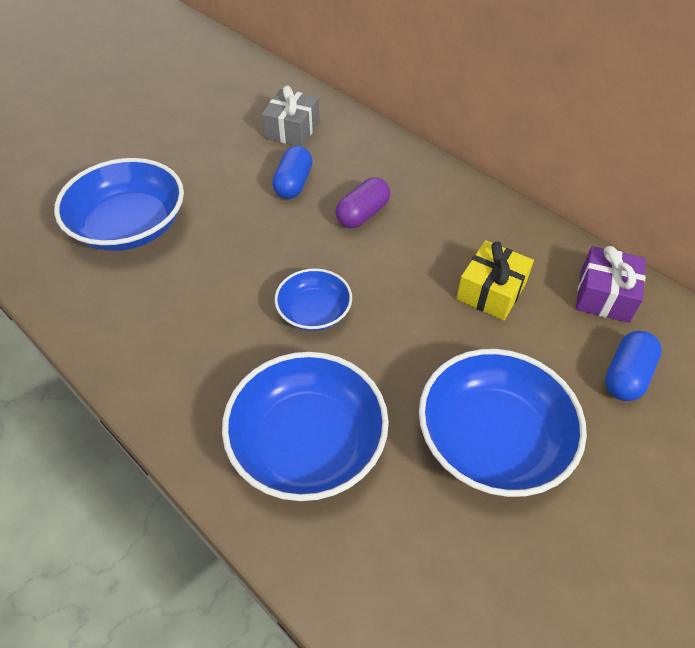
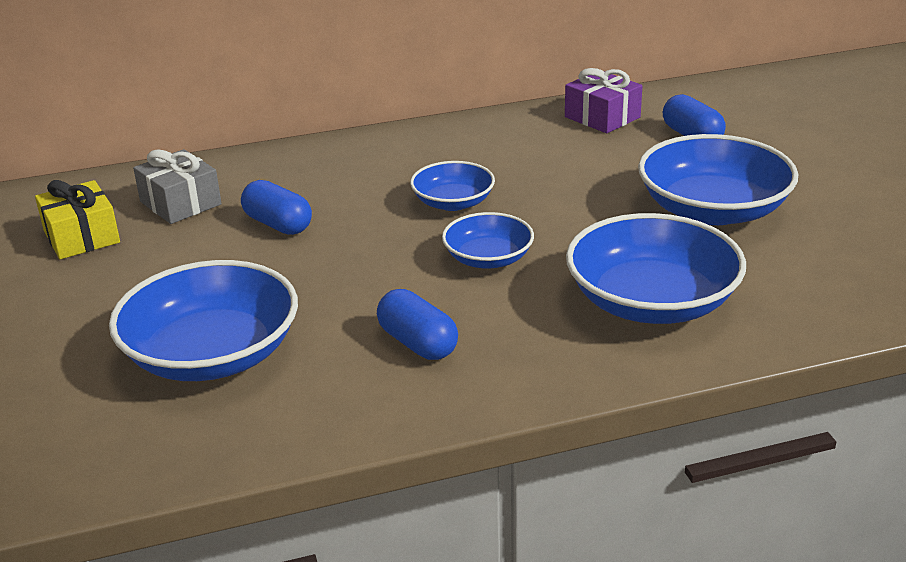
camera: 60 degrees left, 20 degrees down
(183, 318) = (418, 343): none -> blue capsule
(362, 214) = (377, 197): purple capsule -> none
(383, 258) = (453, 202): none -> blue bowl
(491, 291) = (550, 162): yellow gift -> yellow gift (81, 237)

